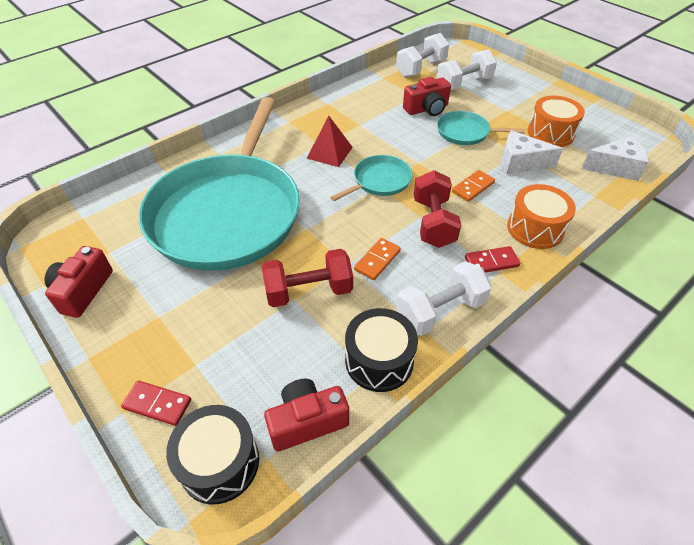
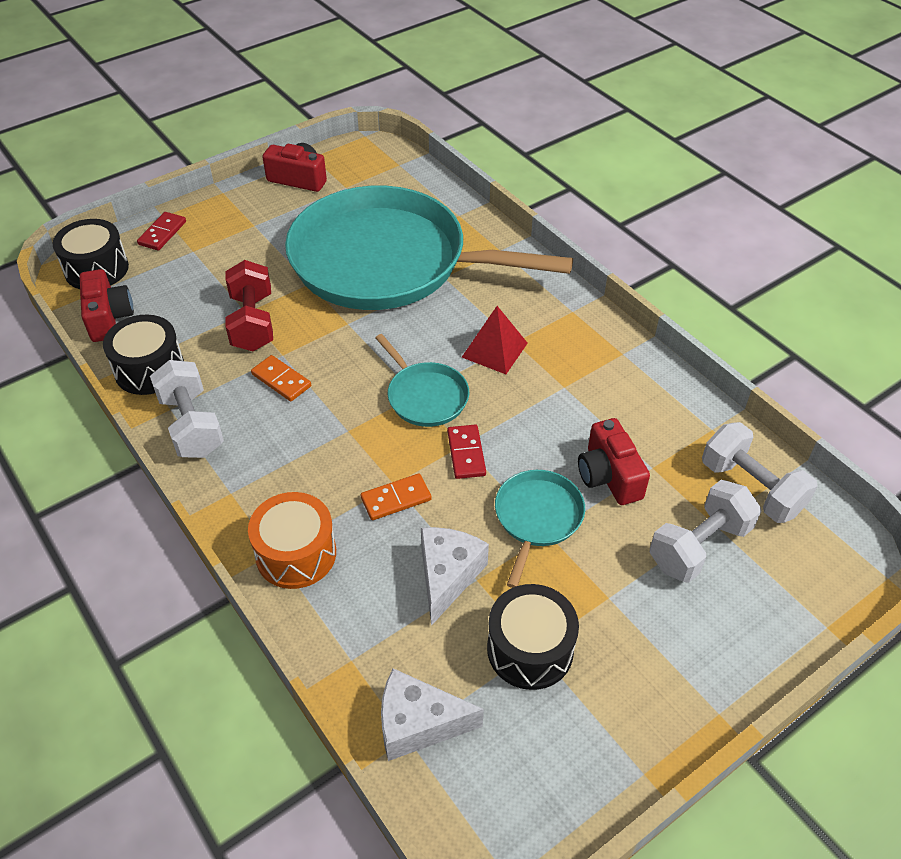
camera: 95 degrees right, 0 degrees up
(433, 223) = (332, 441): red dumbbell -> none
(463, 84) = (699, 546): white dumbbell -> white dumbbell turned 75 degrees clockwise
(473, 187) = (396, 499): orange domino -> orange domino turned 75 degrees counterclockwise
(491, 262) = (249, 488): red domino -> red domino (466, 453)
(550, 133) = (530, 649): orange drum -> black drum
(615, 167) = (418, 724): white cheese -> white cheese turned 90 degrees clockwise

